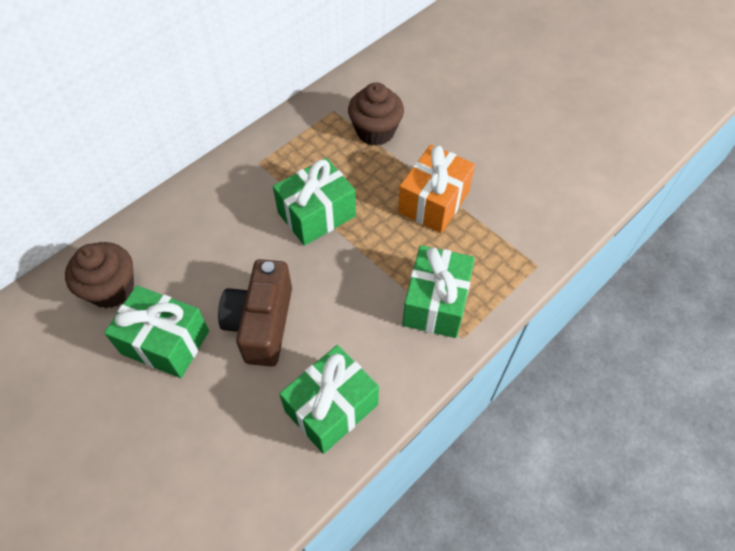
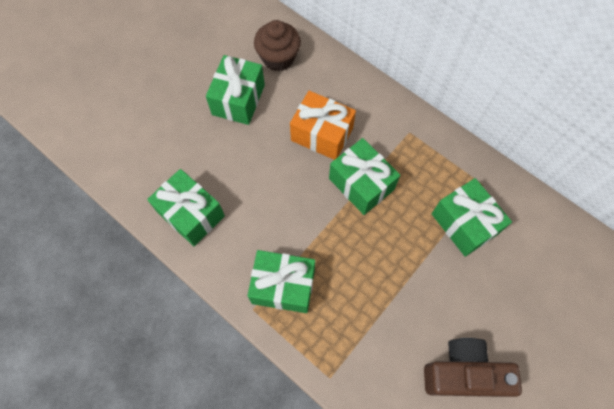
camera: 85 degrees right, 10 degrees up
(262, 324) = (256, 158): brown camera -> brown camera (463, 373)
(375, 131) = (464, 224): brown cupcake -> green gift
(434, 202) = (389, 281): orange gift -> orange gift (322, 134)

